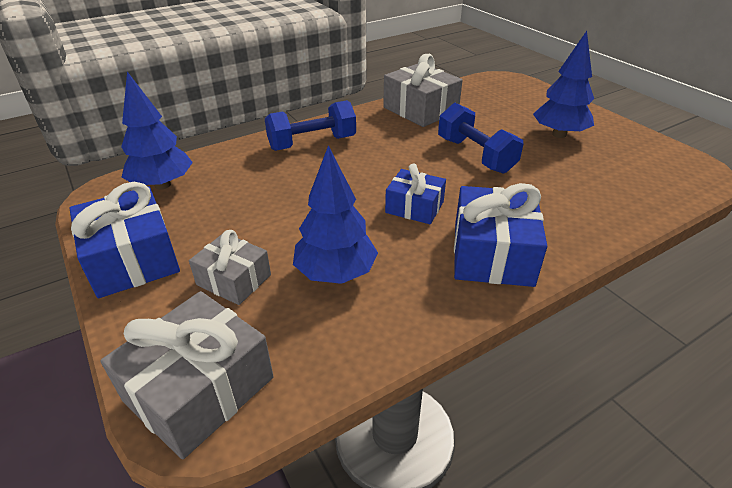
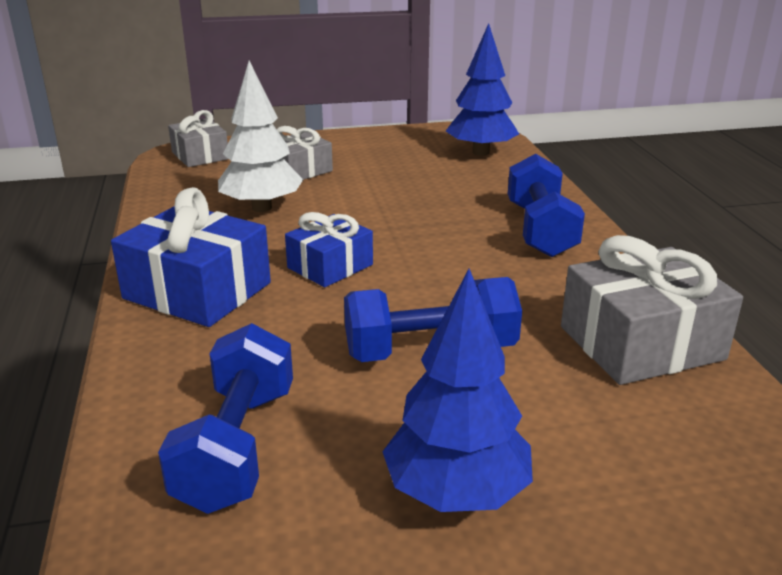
camera: 110 degrees right, 10 degrees down
(133, 259) = (364, 141): blue gift -> none
(199, 389) = (200, 155): grey gift -> grey gift, size x0.62
(336, 273) = (262, 208): blue tree -> white tree
(598, 187) = (237, 447): none -> blue dumbbell

